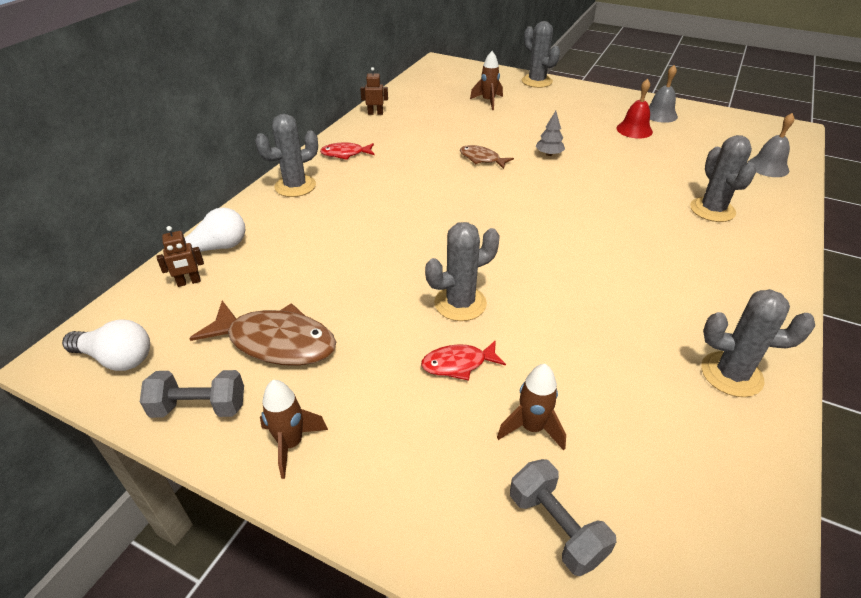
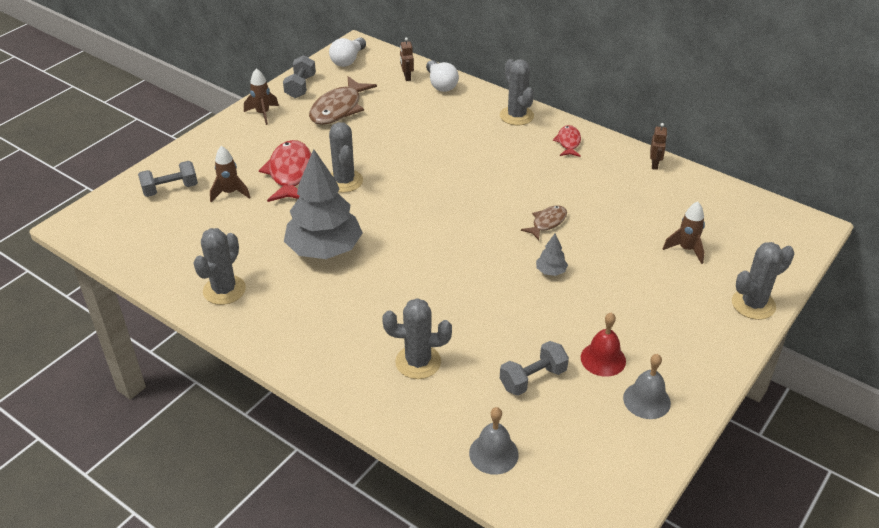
camera: 100 degrees right, 0 degrees up
(458, 364) = (290, 173): red fish -> red fish, size x1.80
(601, 296) = (324, 249): none -> grey tree
(680, 156) = (533, 379): none -> grey dumbbell

